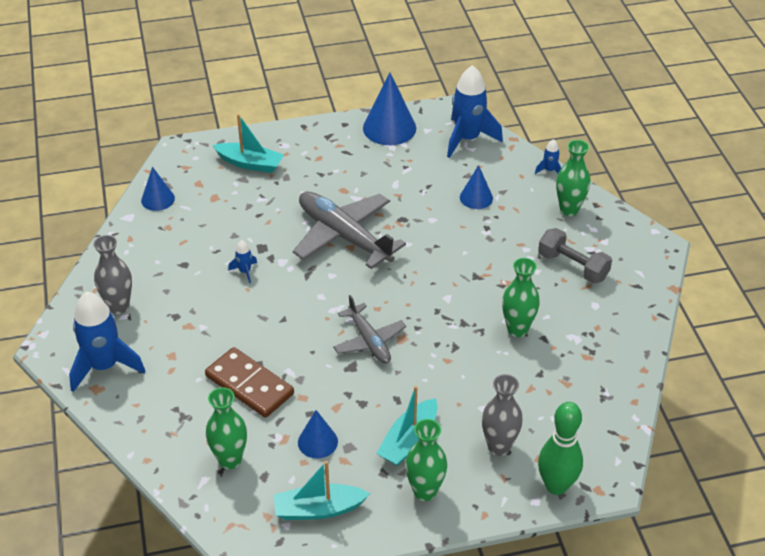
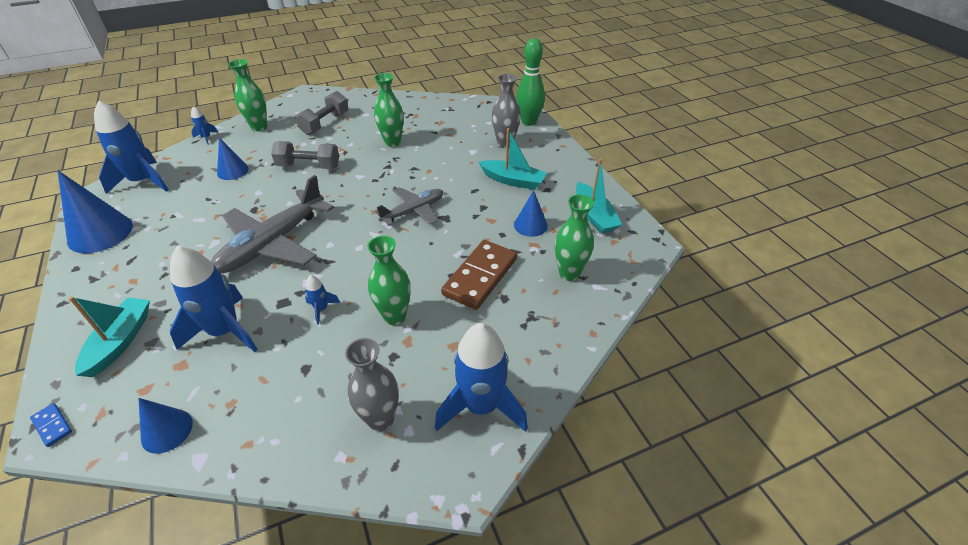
camera: 100 degrees left, 0 degrees up
(184, 148) = (52, 426): none -> blue domino
(240, 216) = (225, 331): none -> blue rocket
(425, 491) = (555, 169): green vase -> green vase (395, 316)
(475, 255) = (309, 166): none -> grey dumbbell

